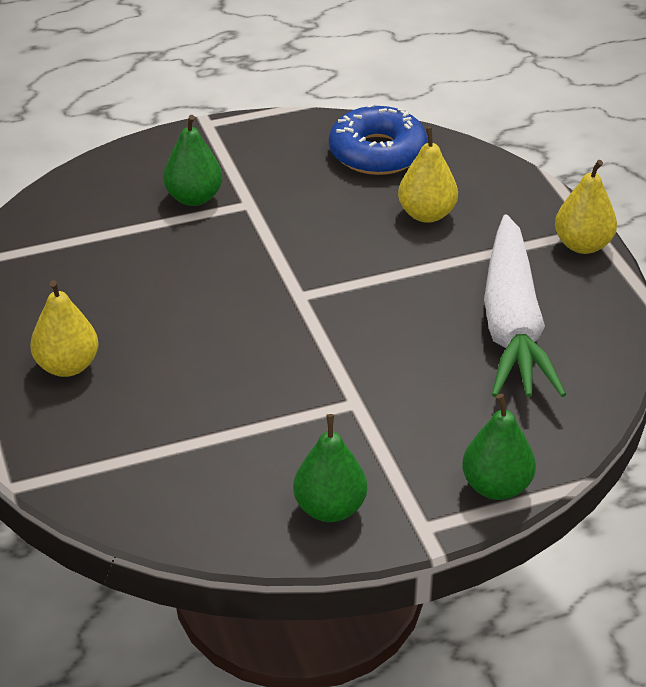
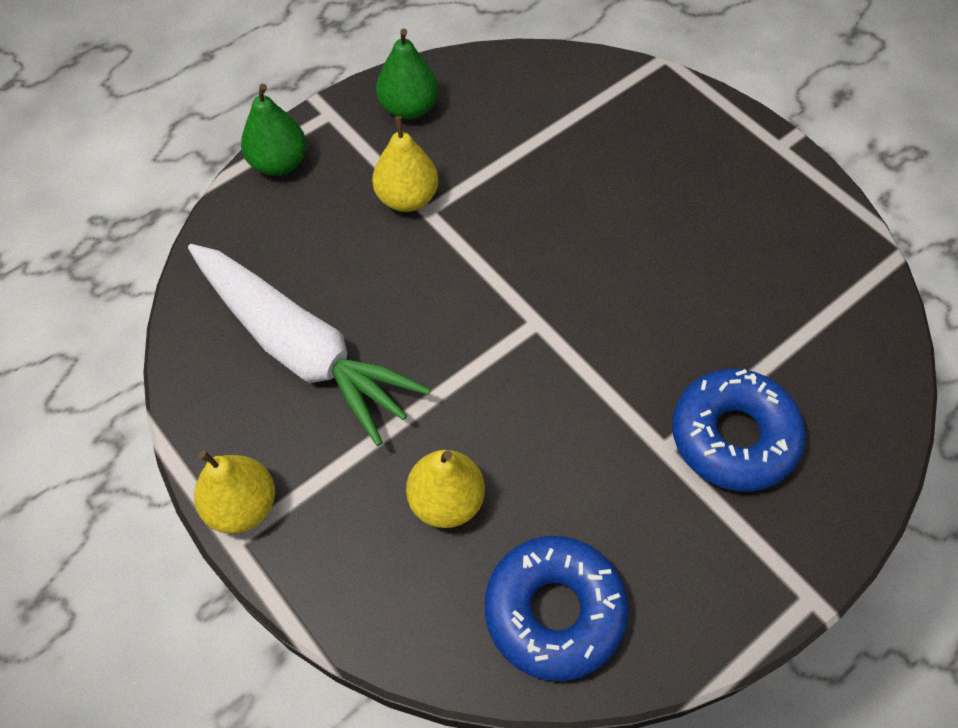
camera: 160 degrees right, 20 degrees up
(67, 366) = (702, 173): yellow pear -> yellow pear (407, 198)
(194, 198) = (733, 436): green pear -> blue donut
(512, 325) = (301, 349): white carrot -> white carrot turned 150 degrees clockwise

